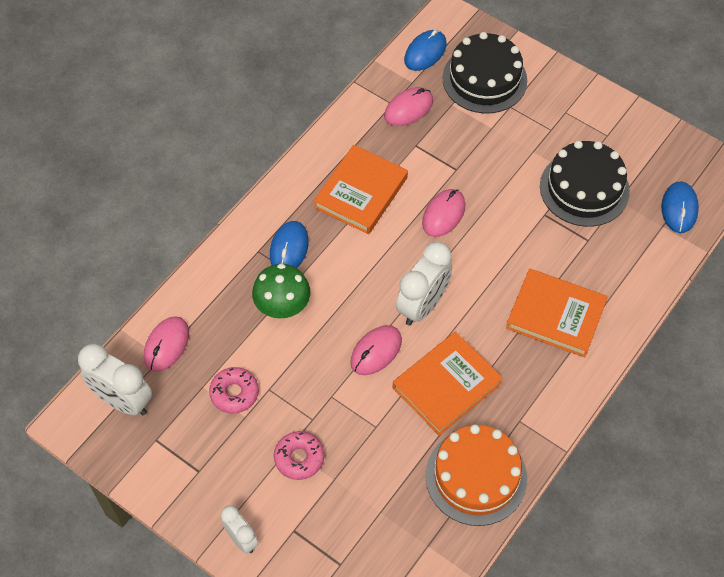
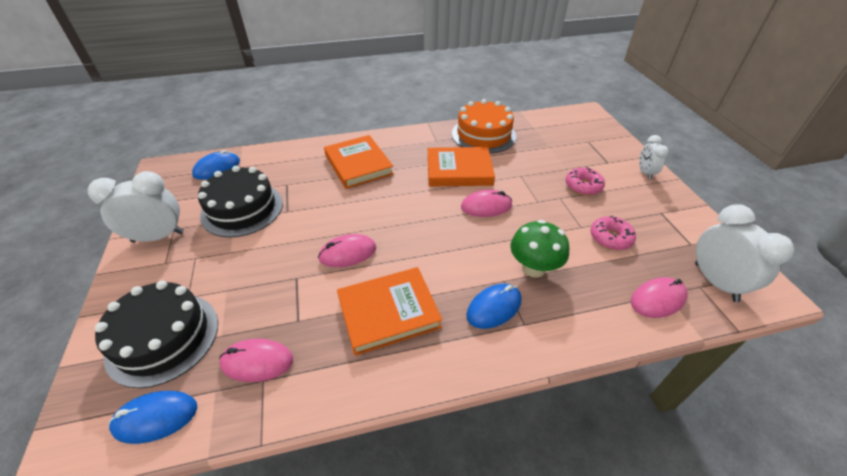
camera: 140 degrees left, 15 degrees down
(422, 306) = (429, 211): white clock -> white clock (158, 237)

